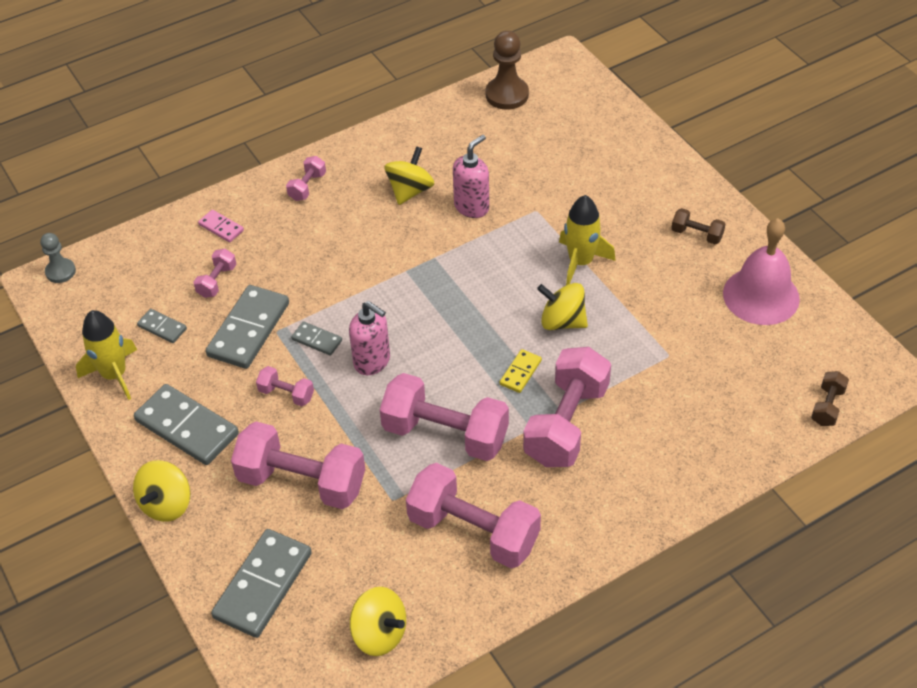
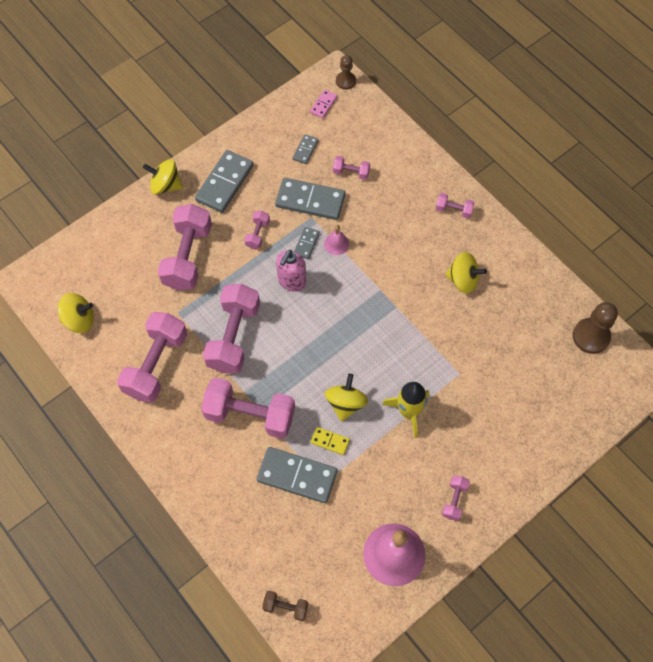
camera: 80 degrees right, 15 degrees up
(60, 271) = (345, 81): grey pawn -> brown pawn
(114, 375) = (262, 133): yellow rocket -> none
(221, 227) = (402, 164): pink domino -> pink domino (323, 105)
(263, 585) = (111, 250): grey domino -> grey domino (297, 476)
(326, 308) = (336, 244): none -> pink bell
(379, 633) = (79, 320): yellow spinning top -> yellow spinning top turned 120 degrees counterclockwise
(472, 207) = (454, 326): pink soap dispenser -> none
(520, 372) = (293, 379): yellow domino -> yellow domino (330, 441)
(697, 234) = (454, 500): brown dumbbell -> pink dumbbell

